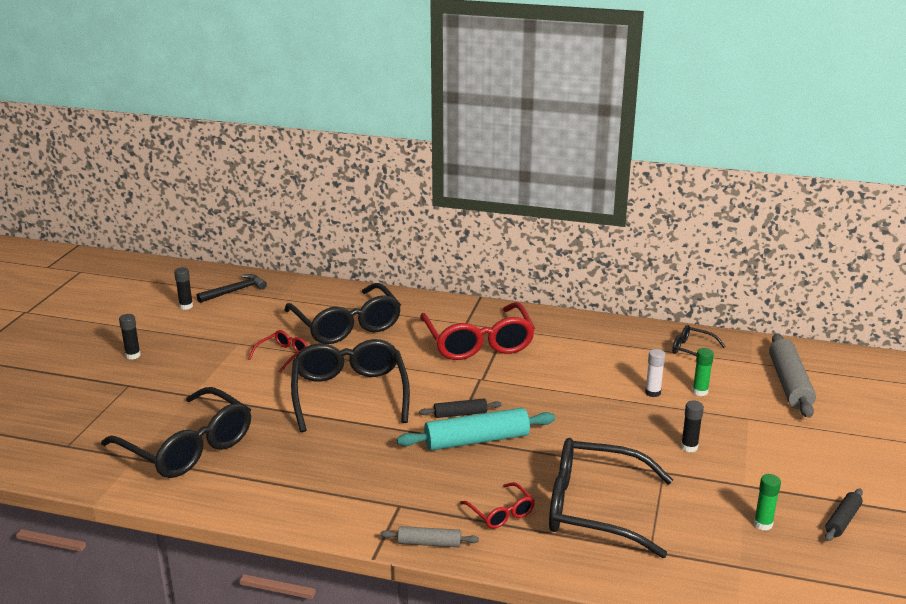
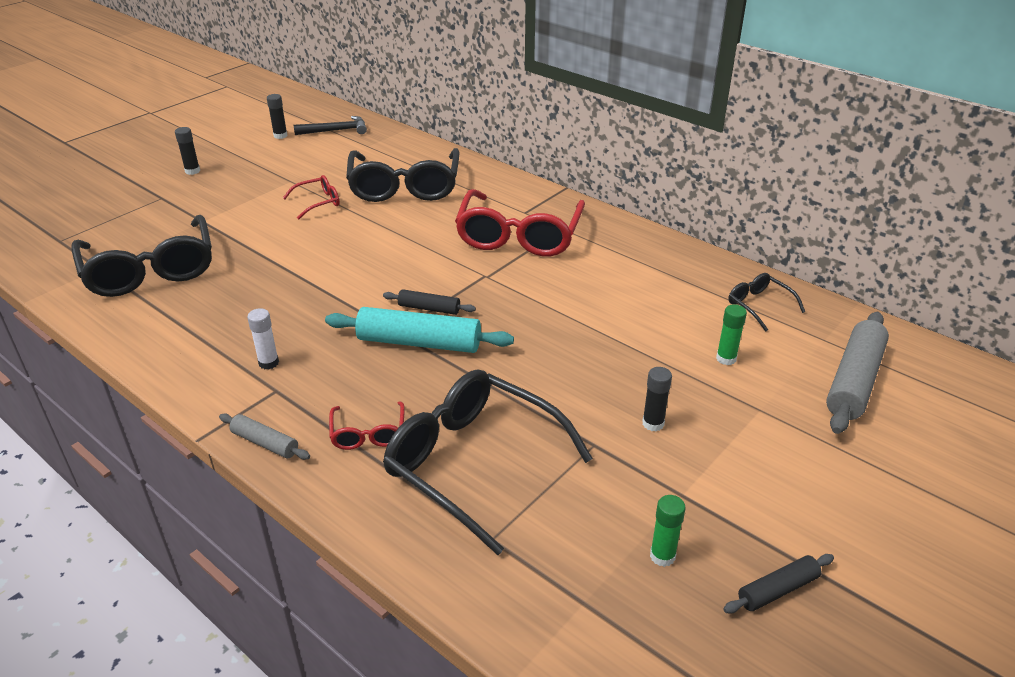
camera: 25 degrees right, 10 degrees up
(349, 394) = (341, 257): black glasses -> none
(652, 393) = (666, 344): white glue stick -> white glue stick (268, 363)

